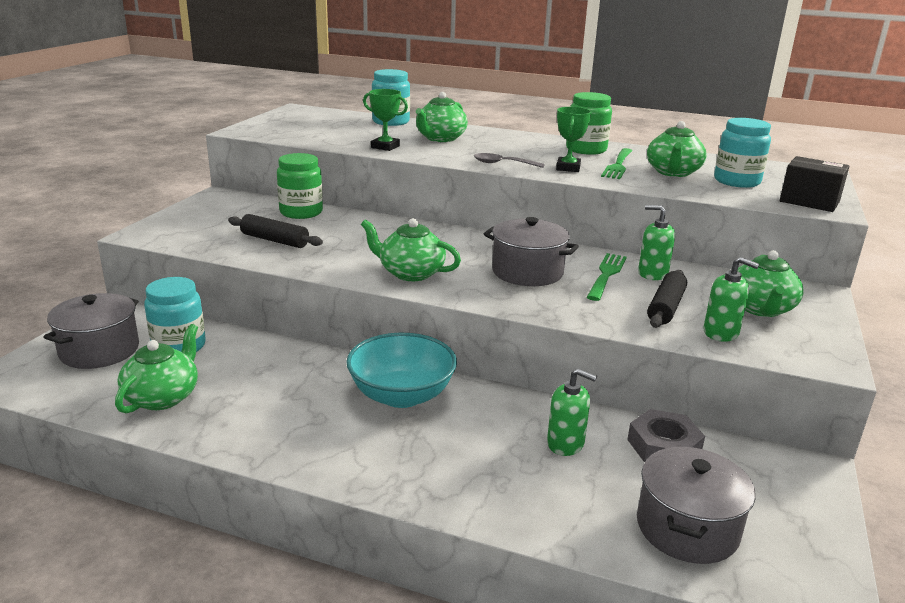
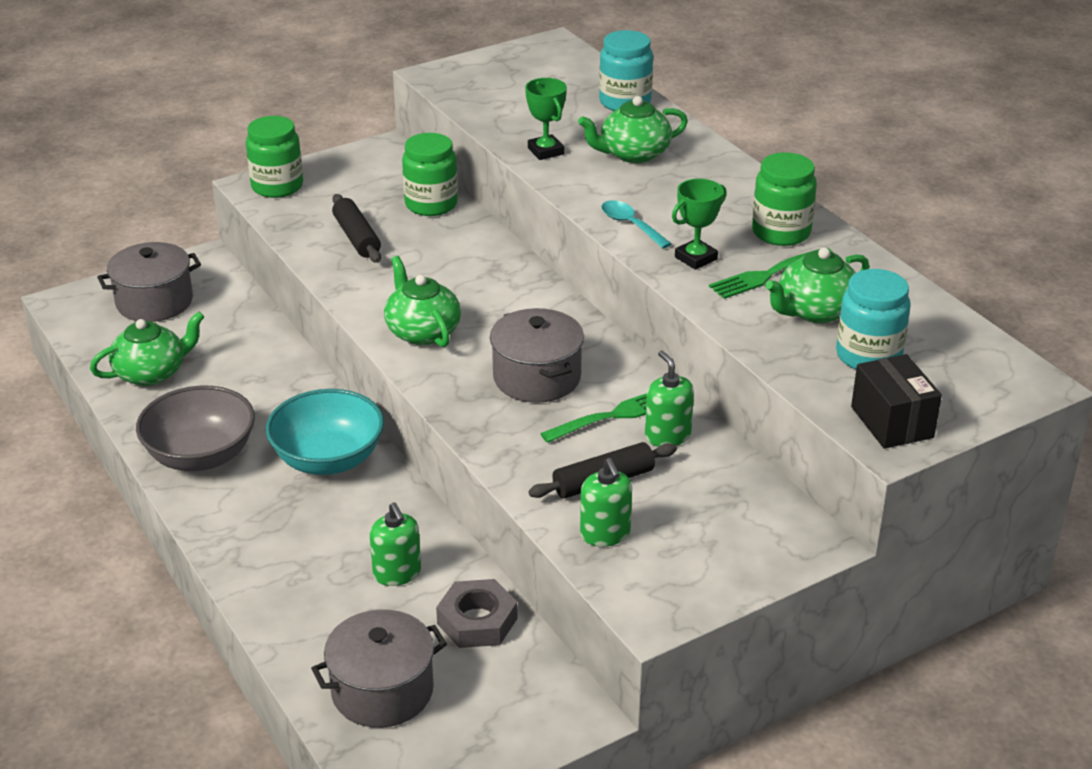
camera: 40 degrees right, 10 degrees up
(163, 230) = (277, 186): none -> green jar
(179, 346) = (215, 324): turquoise jar -> none
(292, 436) = (201, 456): none -> grey bowl
(503, 164) = (630, 225): grey spoon -> turquoise spoon
(760, 309) = (703, 529): green teapot -> none

